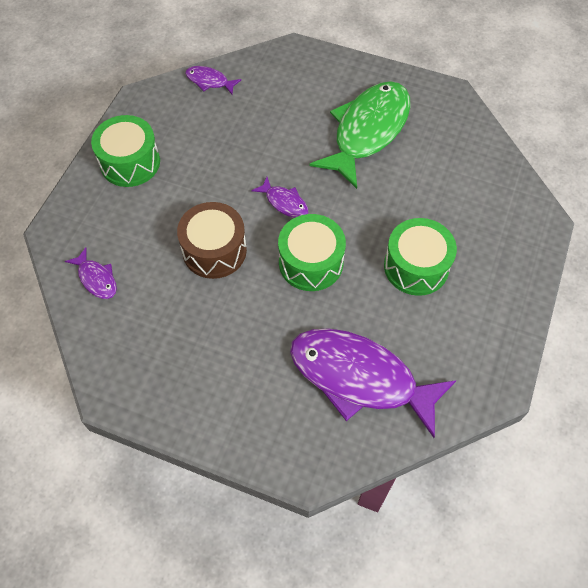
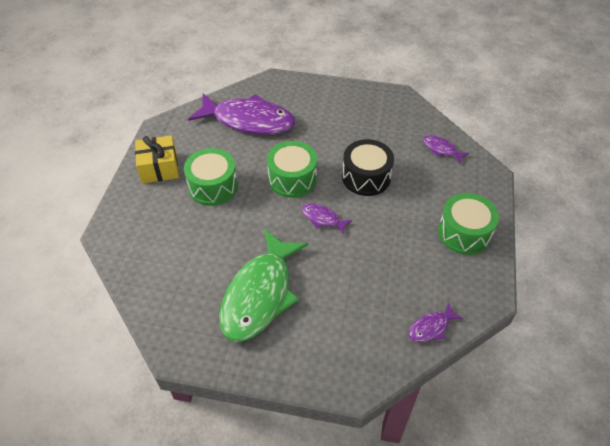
camera: 170 degrees right, 10 degrees down
(209, 81) = (431, 327): purple fish -> purple fish turned 135 degrees clockwise
(214, 250) = (366, 177): brown drum -> black drum
(490, 307) = (159, 168): none -> yellow gift

